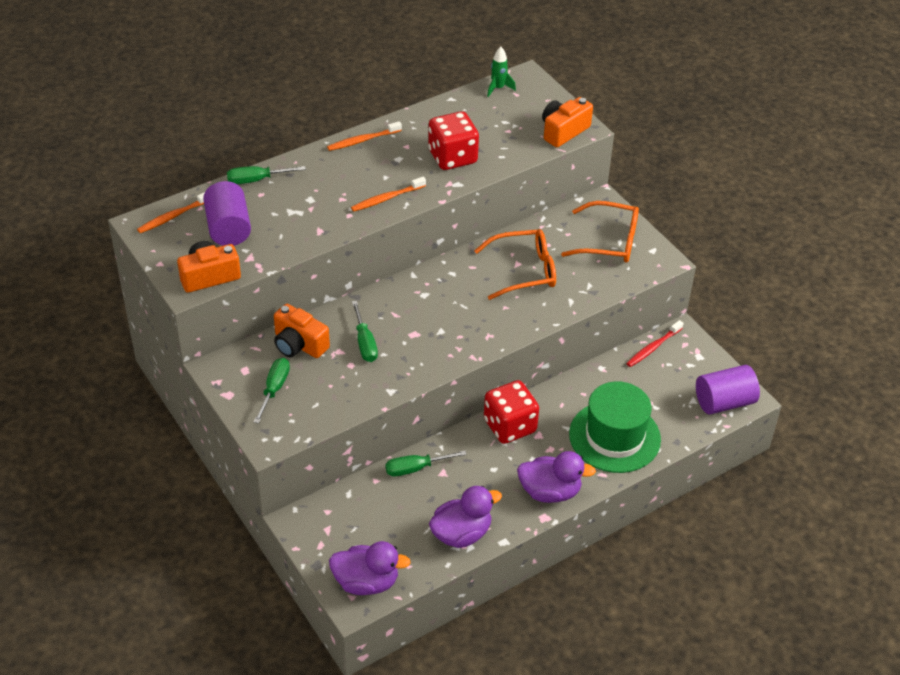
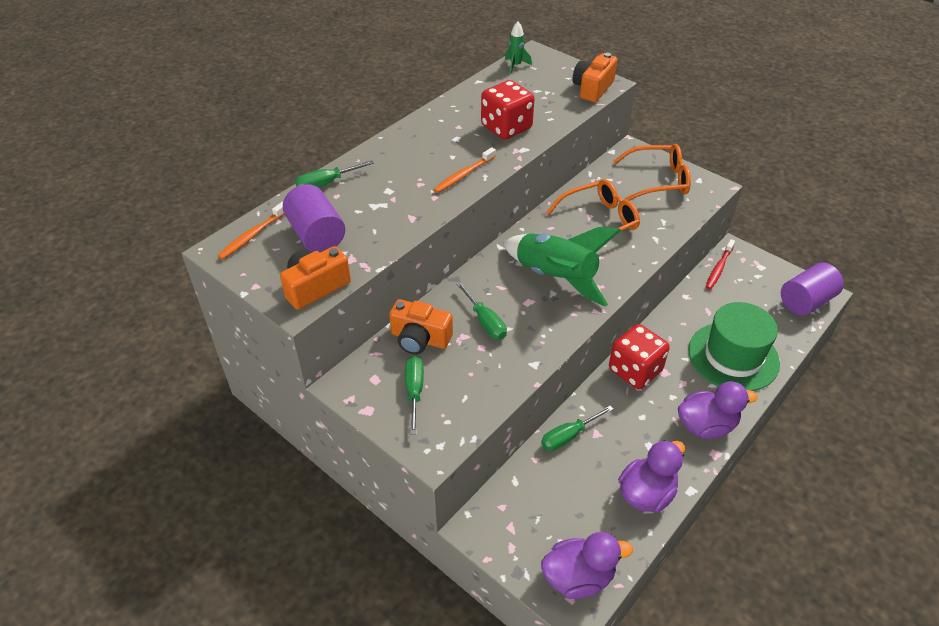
camera: 15 degrees left, 0 degrees up
(363, 140) = (415, 129): orange toothbrush -> none
(451, 317) = (555, 278): none -> green rocket

